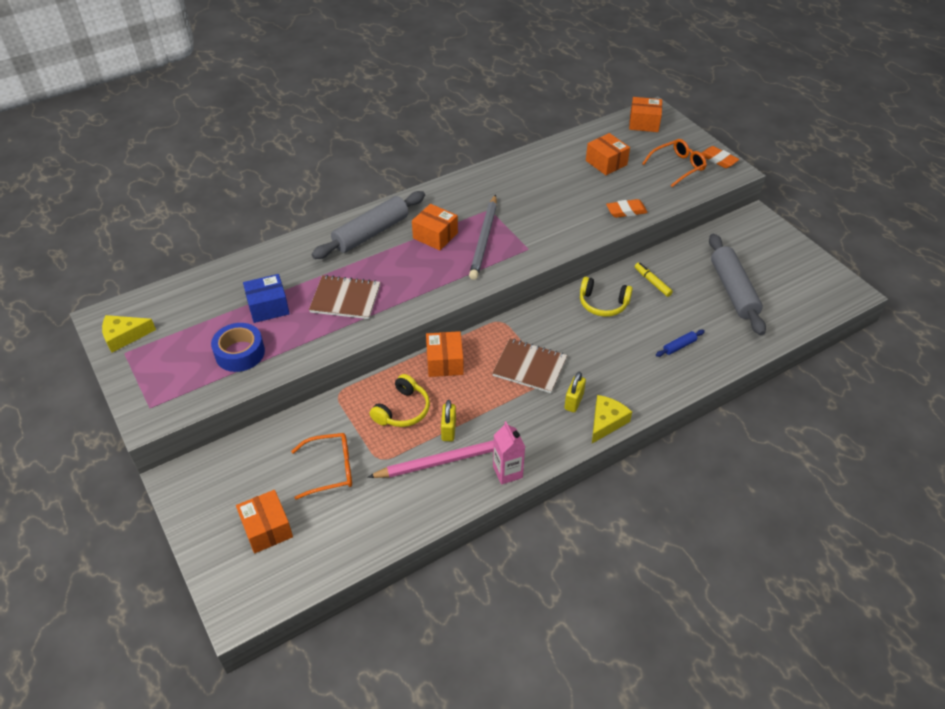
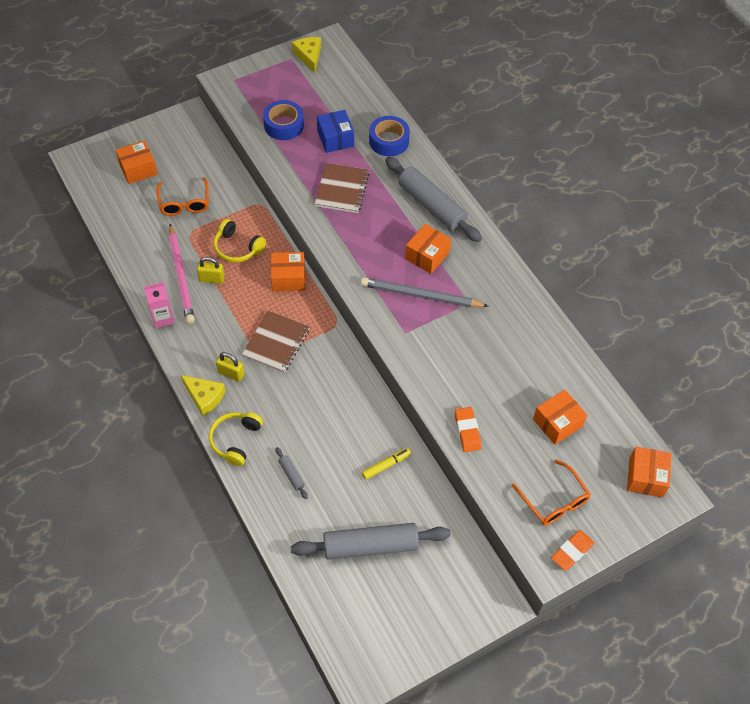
camera: 90 degrees right, 10 degrees up
(278, 264) = (389, 141): none -> blue tape
(603, 304) = (356, 413): yellow headphones -> yellow headphones (235, 440)
(679, 346) = (291, 475): blue rolling pin -> grey rolling pin

